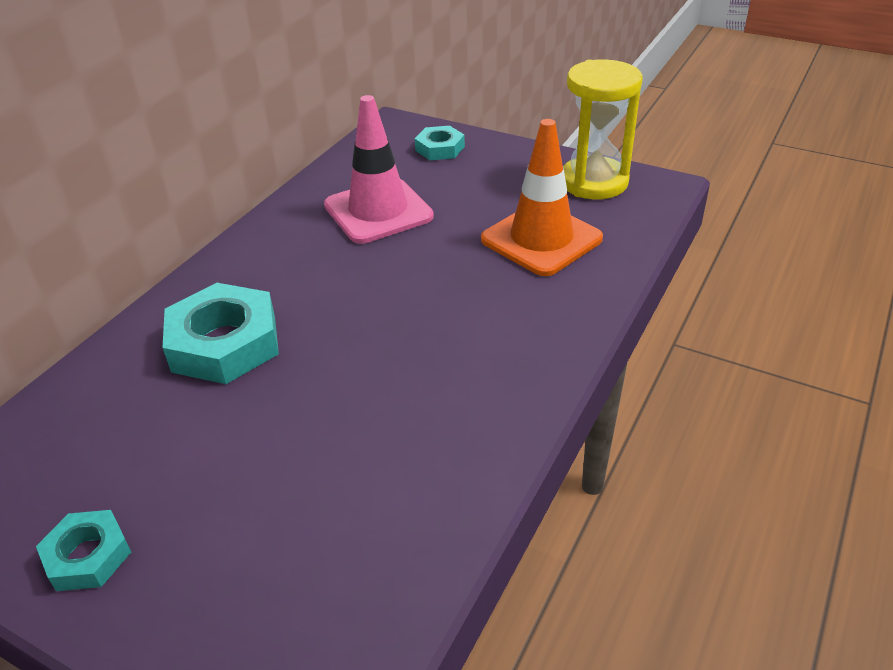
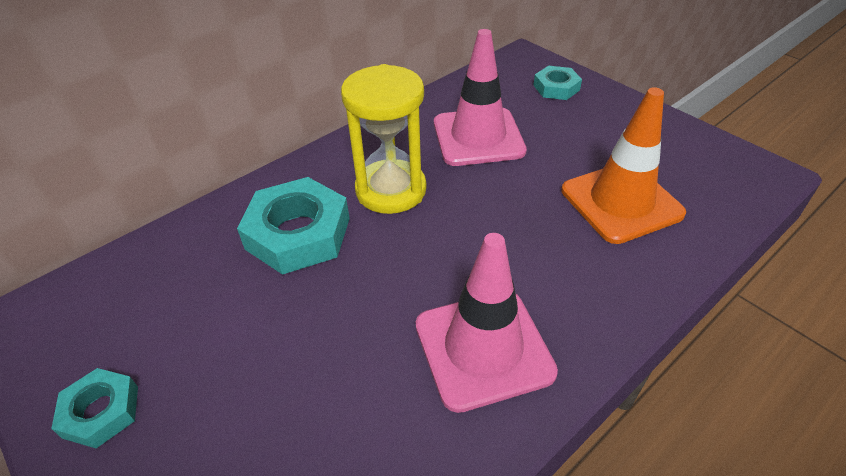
camera: 20 degrees right, 5 degrees up
(461, 392) = (483, 348): none -> pink traffic cone
(594, 182) = (695, 153): yellow hourglass -> yellow hourglass (391, 190)

